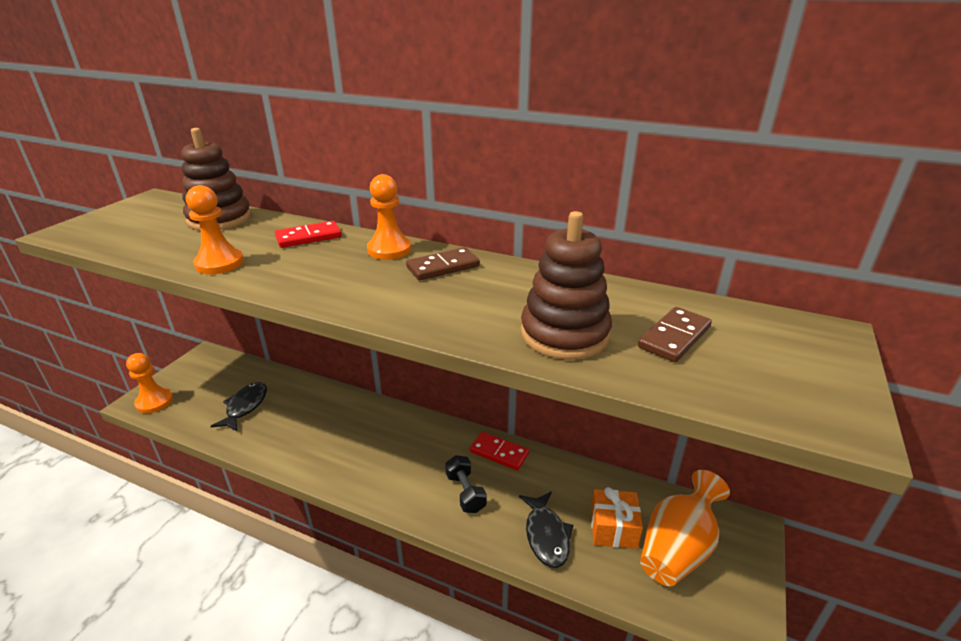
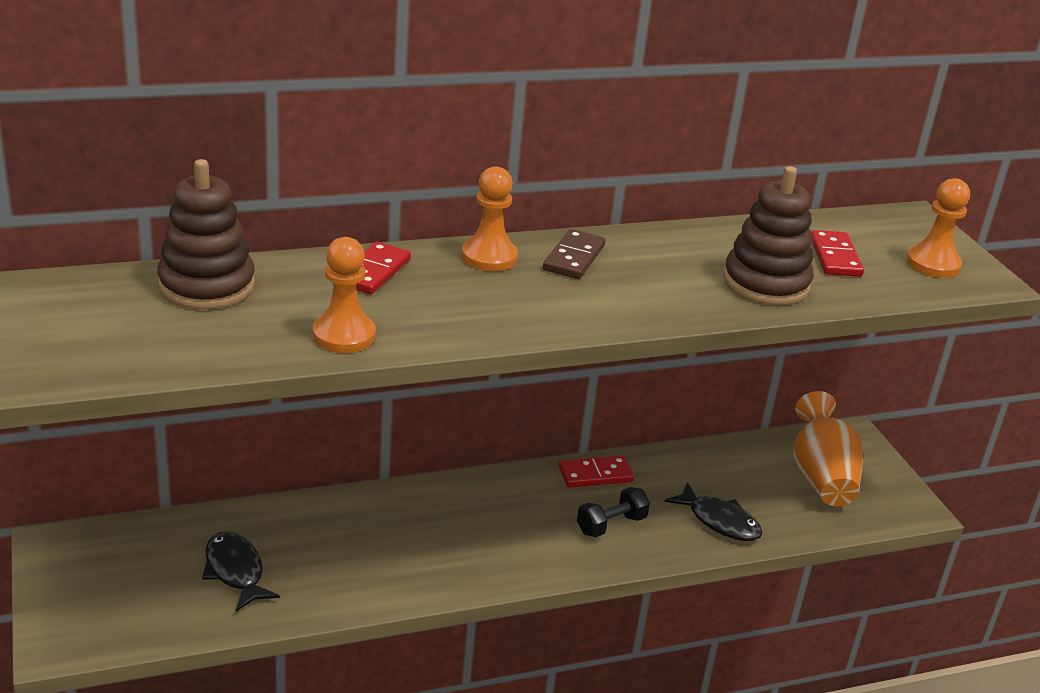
camera: 45 degrees left, 0 degrees up
(154, 402) = (87, 631): orange pawn -> orange pawn (933, 264)
(465, 492) = (611, 525): black dumbbell -> black dumbbell turned 60 degrees counterclockwise
(613, 528) = (762, 487): orange gift -> none
(674, 337) = (835, 257): brown domino -> red domino

